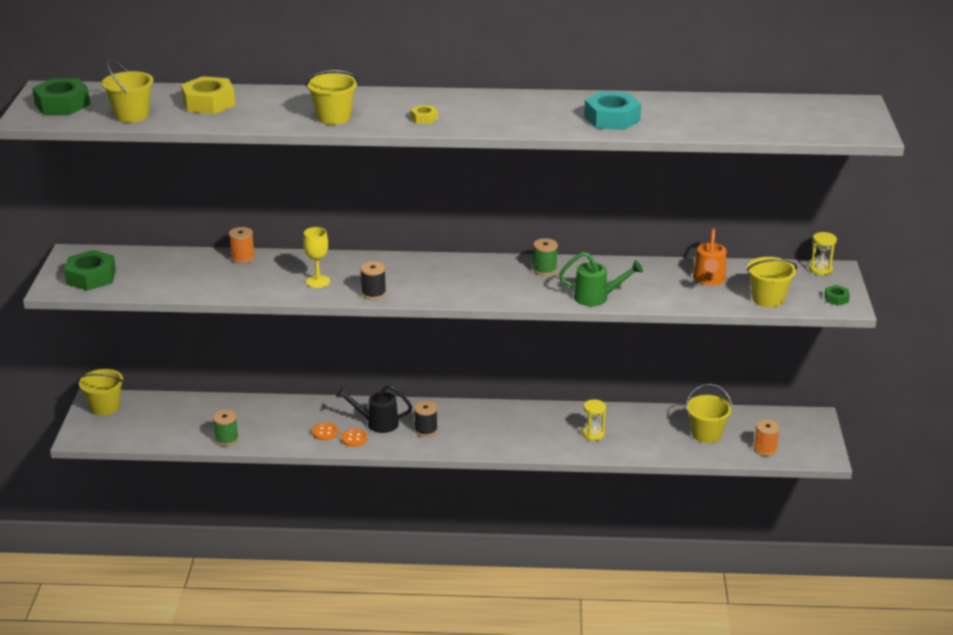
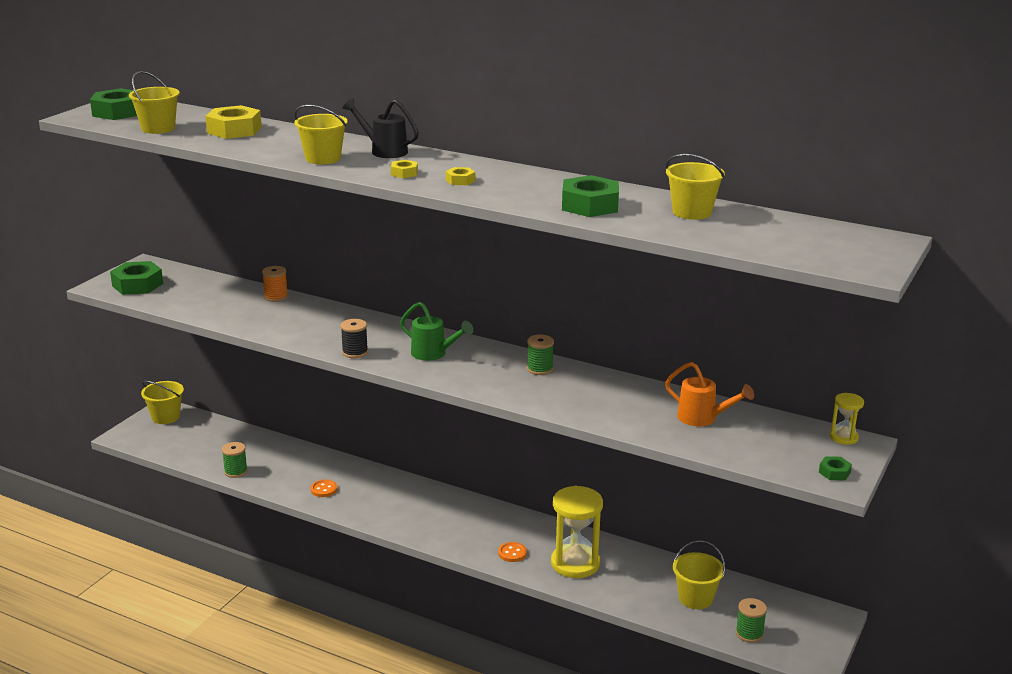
camera: 25 degrees right, 5 degrees down
(318, 282) = (317, 331): yellow goblet -> none
(354, 439) = (344, 502): orange button -> orange button (512, 553)
(377, 423) = (377, 494): black watering can -> black watering can (383, 151)
(426, 430) = (415, 513): black spool -> none
(480, 116) = (460, 180): none -> yellow nut
(593, 434) = (575, 563): yellow hourglass -> yellow hourglass, size x1.98
(597, 298) = (566, 407): green watering can -> green watering can (434, 354)
(612, 119) = (590, 205): turquoise nut -> green nut
(708, 280) = (703, 419): orange watering can -> orange watering can turned 90 degrees counterclockwise
(765, 449) = (749, 633): orange spool -> green spool
(768, 299) = (752, 453): yellow bucket -> yellow bucket (692, 212)

